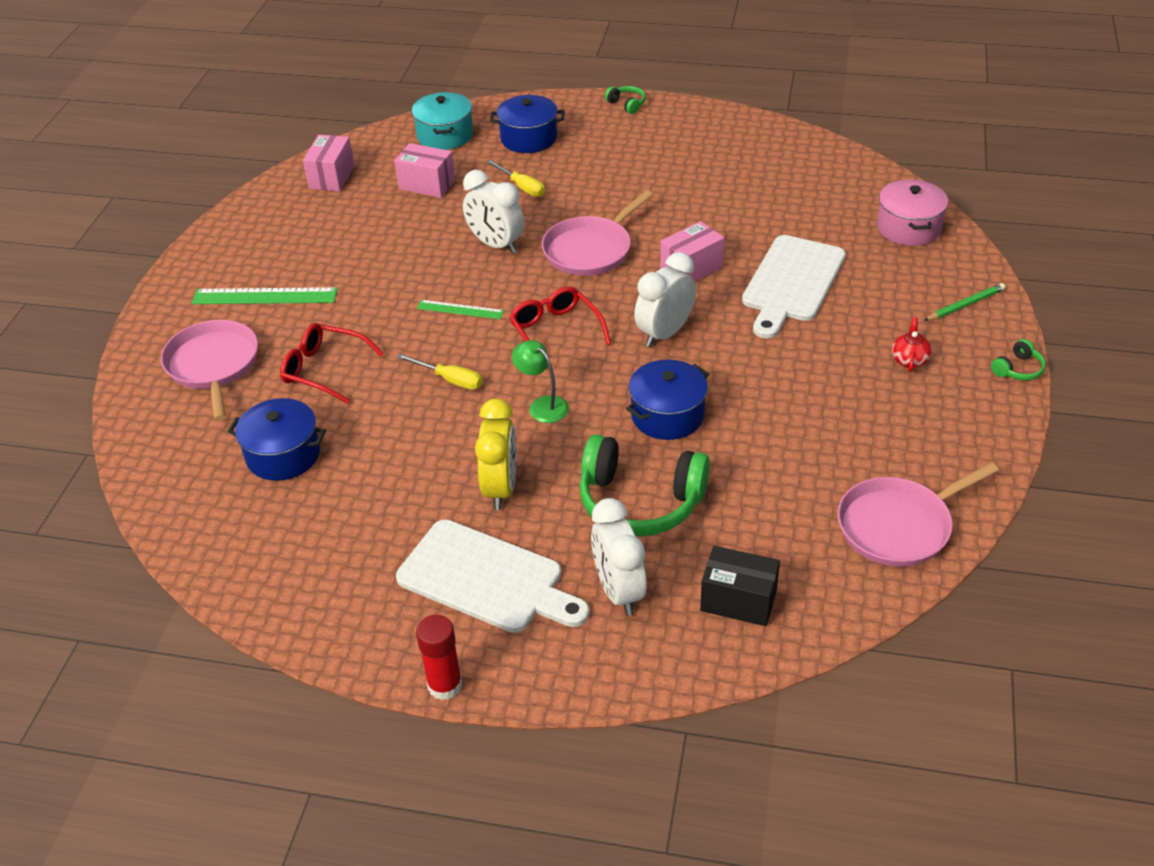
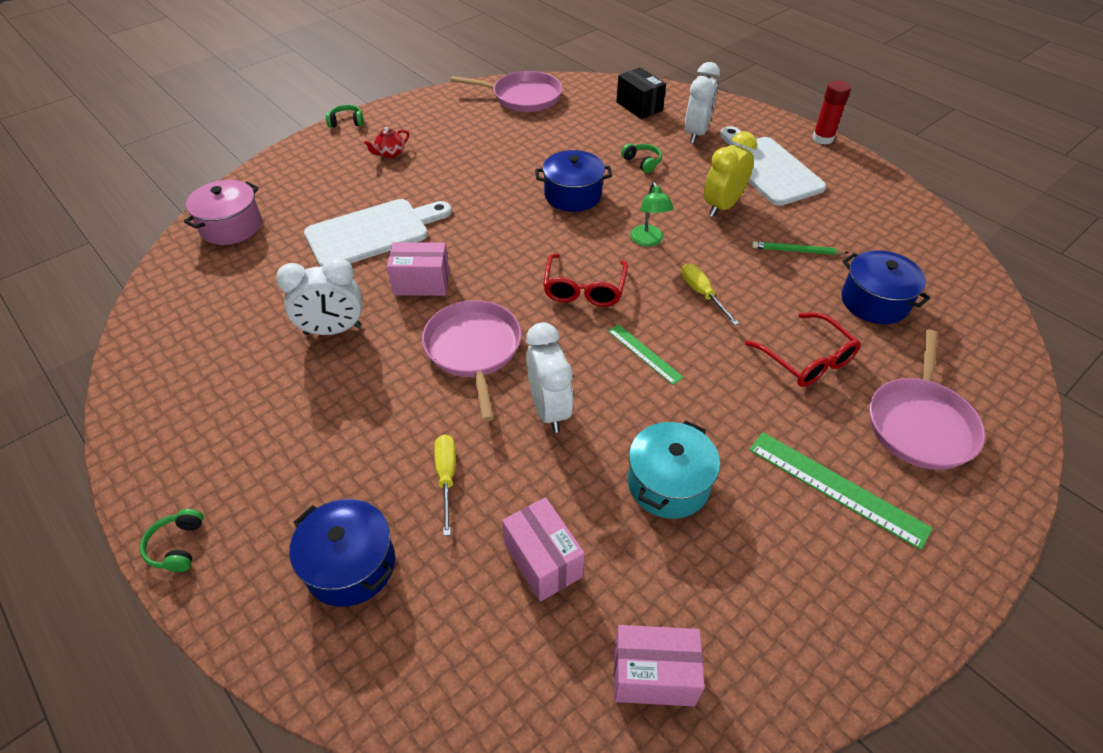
camera: 145 degrees left, 5 degrees up
(331, 177) = (653, 675): pink box -> pink box turned 45 degrees clockwise
(445, 135) = (437, 660): turquoise pot -> turquoise pot (668, 483)
(590, 250) = (473, 349): pink pan -> pink pan turned 90 degrees counterclockwise
(640, 501) = (642, 162): green headphones -> green headphones, size x0.43
(664, 333) = (508, 245): white clock -> white clock (333, 330)
(965, 305) = (303, 163): green pencil -> green pencil (796, 251)

